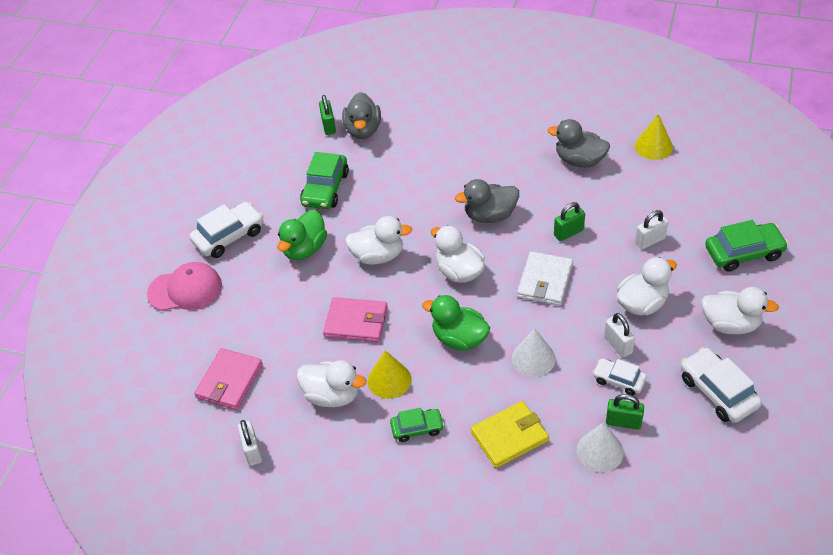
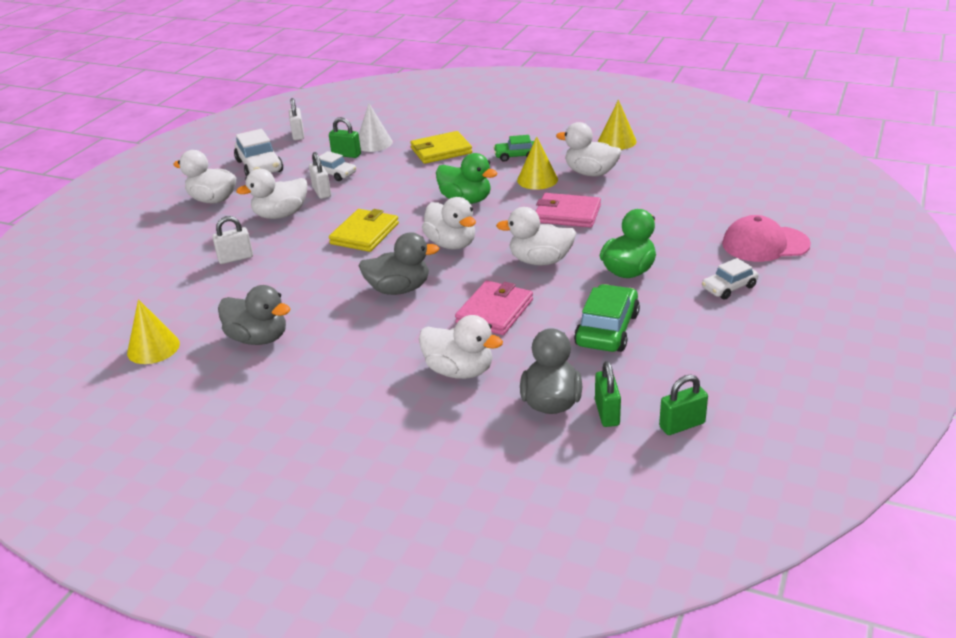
camera: 175 degrees left, 15 degrees down
(229, 236) = (729, 287): white car -> white car, size x0.62
(229, 381) = (691, 183): pink wallet -> pink wallet (494, 311)
(252, 451) = (659, 149): white padlock -> white padlock (298, 135)
(299, 468) = (617, 141): none -> yellow cone
(425, 147) = (459, 371): none -> white duck
(533, 358) = (402, 187): white cone -> none
(545, 281) = (364, 234): white wallet -> yellow wallet
(568, 232) = (317, 269): green padlock -> green padlock (682, 425)
(744, 253) = (151, 244): green car -> none

